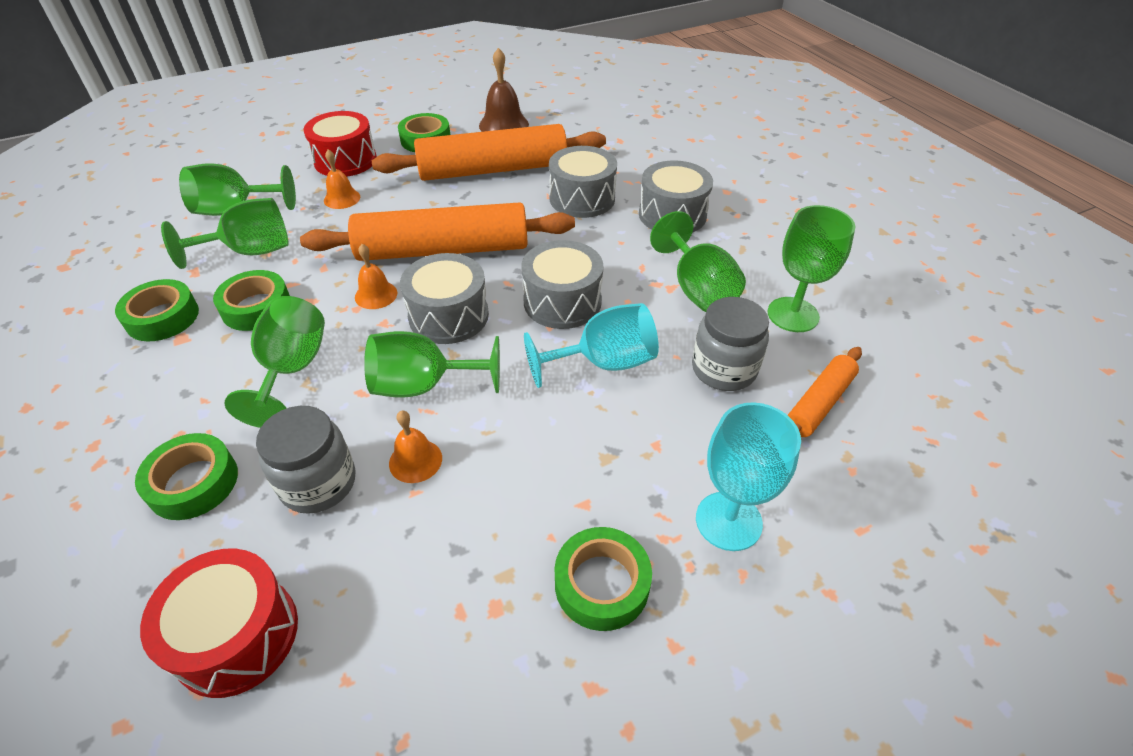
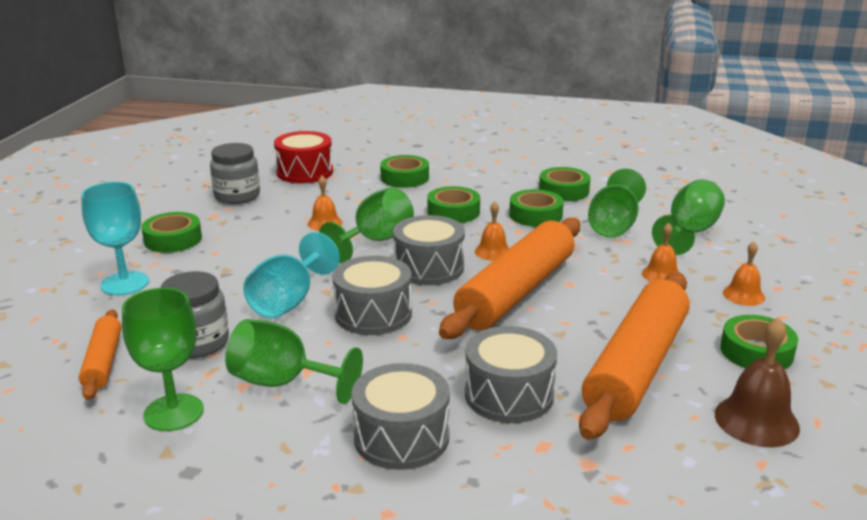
camera: 130 degrees right, 20 degrees down
(291, 370) = (453, 212): green goblet -> green tape
(318, 483) = (354, 200): grey jar -> grey jar (237, 196)
(345, 160) = (743, 295): red drum -> orange bell

